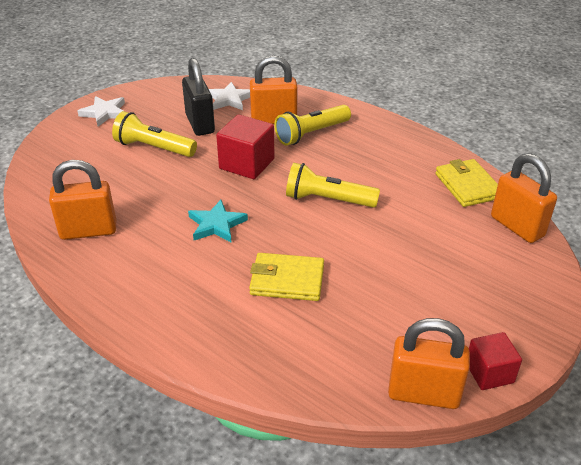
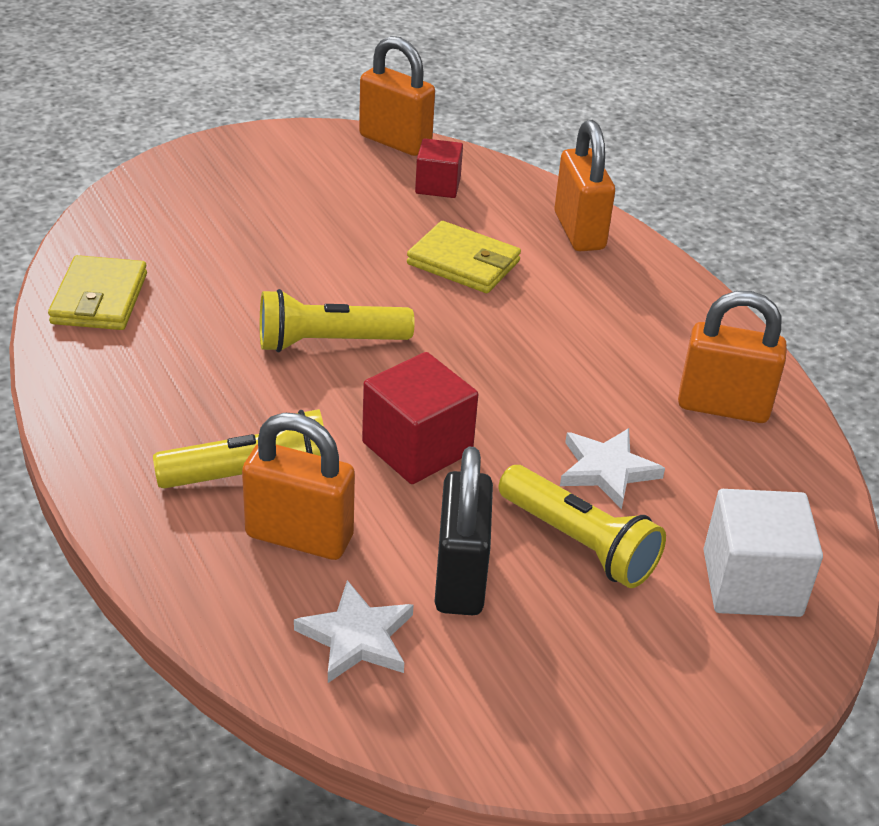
camera: 160 degrees left, 0 degrees up
(71, 154) = (751, 583): none -> white cube
(105, 113) = (669, 693): white star -> white star (607, 470)
(216, 224) = (522, 357): turquoise star -> none
(328, 200) = (329, 342): yellow flashlight -> yellow flashlight turned 135 degrees clockwise
(489, 372) = (317, 136): red cube -> red cube (438, 186)
(517, 226) = (109, 232): orange padlock -> orange padlock (579, 231)

